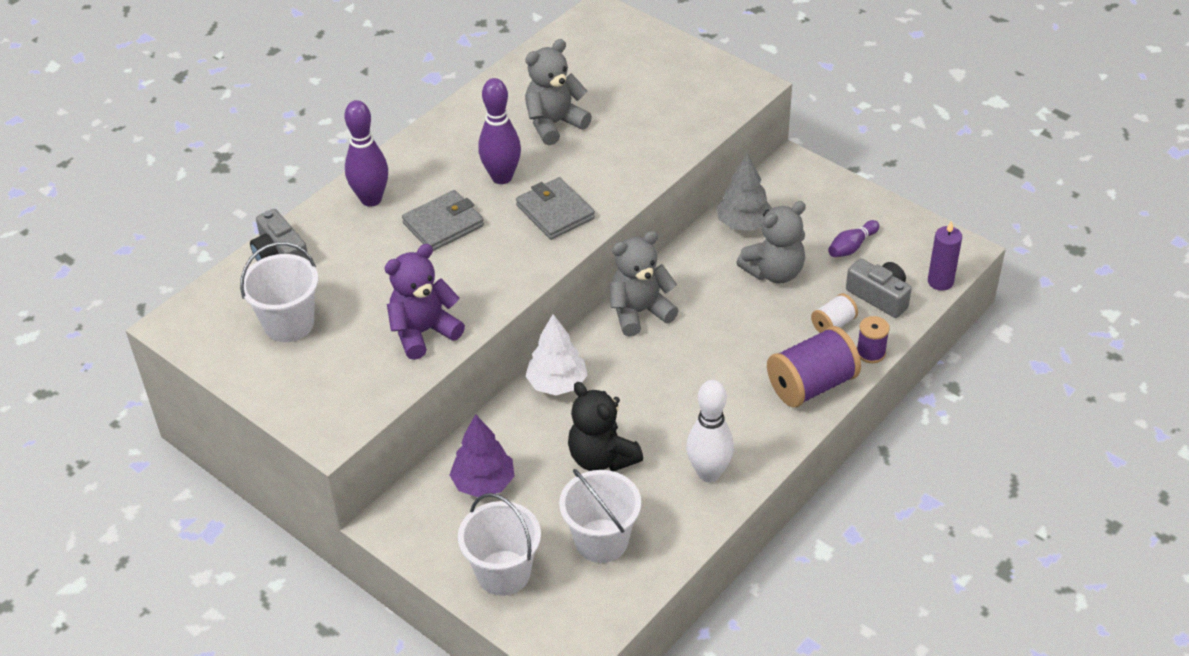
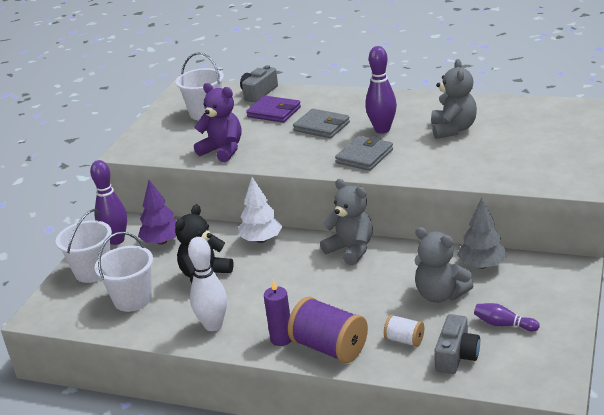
camera: 70 degrees right, 15 degrees down
(357, 255) = (274, 112): none -> purple wallet
(371, 199) = (326, 100): purple bowling pin -> purple bowling pin (116, 240)
(554, 124) = (453, 129): grey teddy bear -> grey teddy bear turned 60 degrees clockwise
(870, 352) = (386, 368): purple spool -> none
(940, 281) = (503, 385): purple candle -> purple candle (281, 339)

